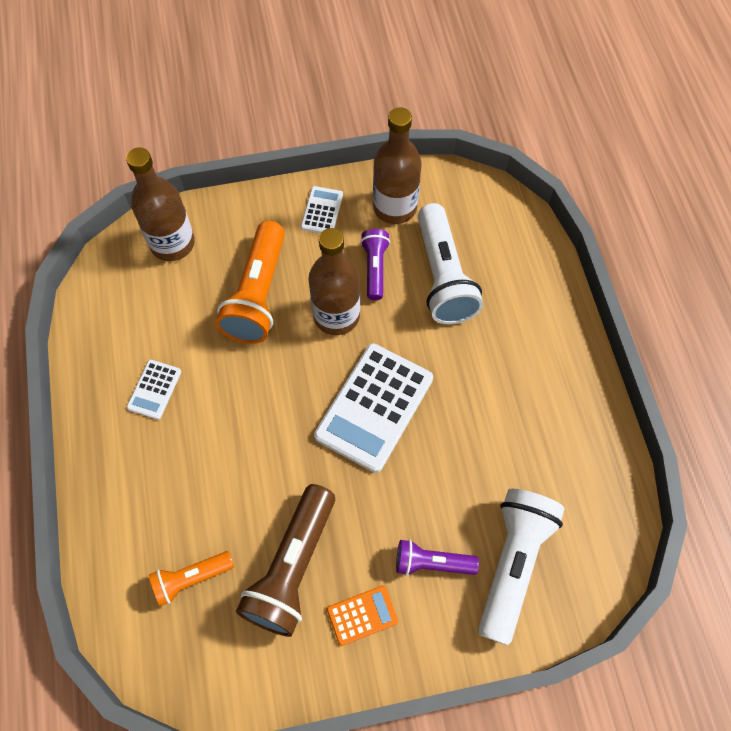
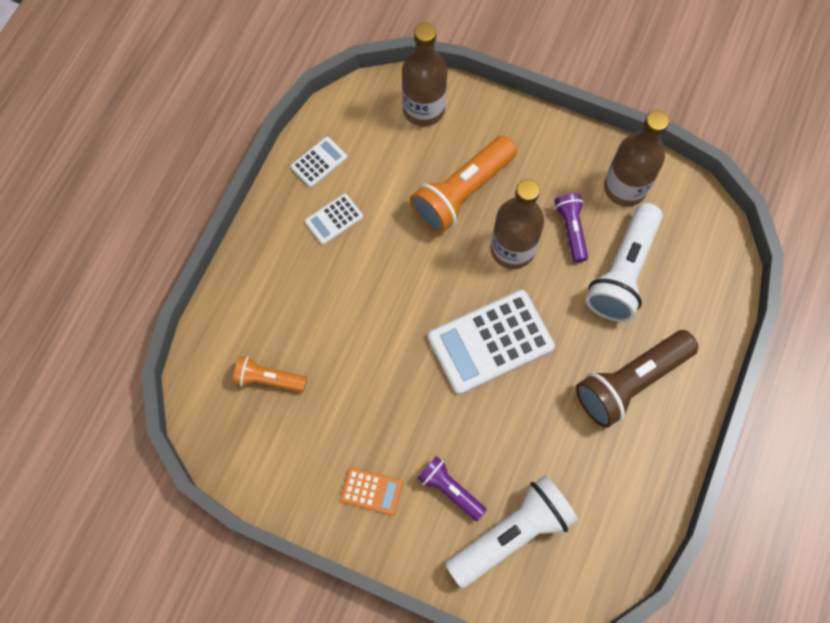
camera: 35 degrees right, 5 degrees up
(292, 568) = (344, 421): brown flashlight -> brown flashlight (630, 382)
(322, 211) = (561, 154): white calculator -> white calculator (319, 162)
(375, 268) = (571, 229): purple flashlight -> purple flashlight turned 45 degrees counterclockwise

